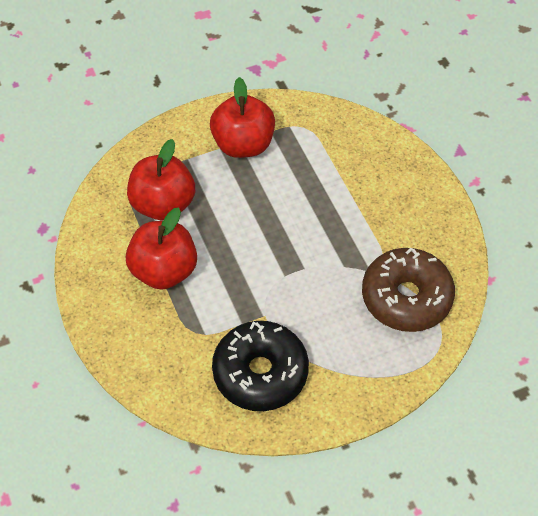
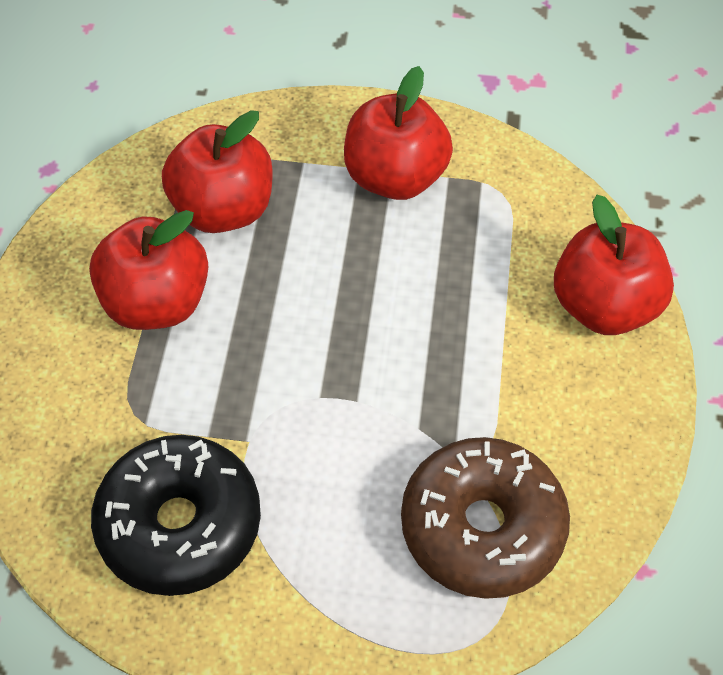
camera: 30 degrees right, 0 degrees up
(393, 162) = (604, 307): none -> red apple

